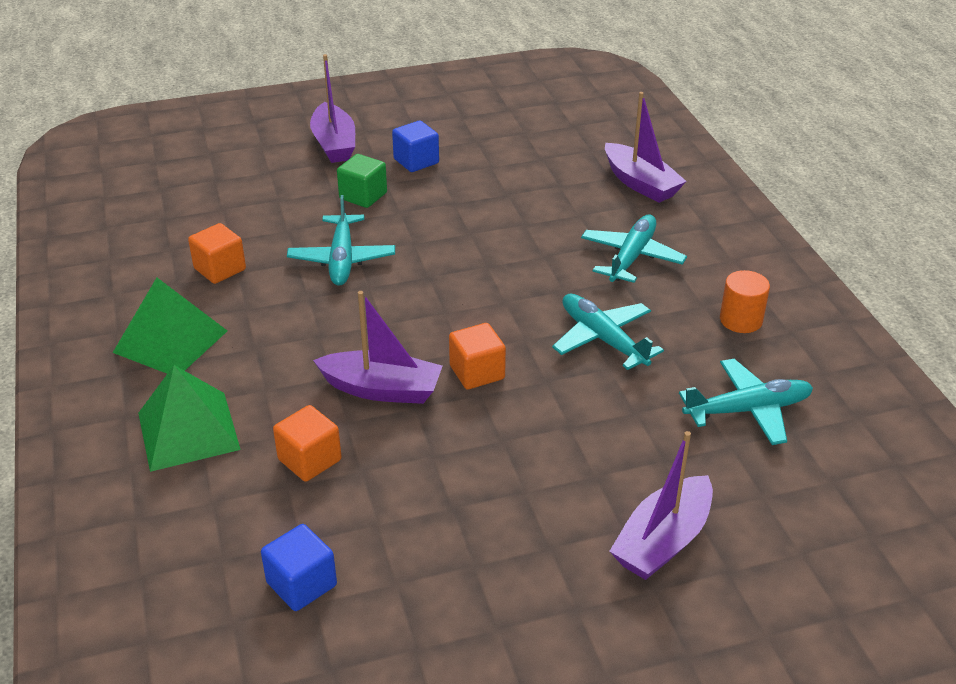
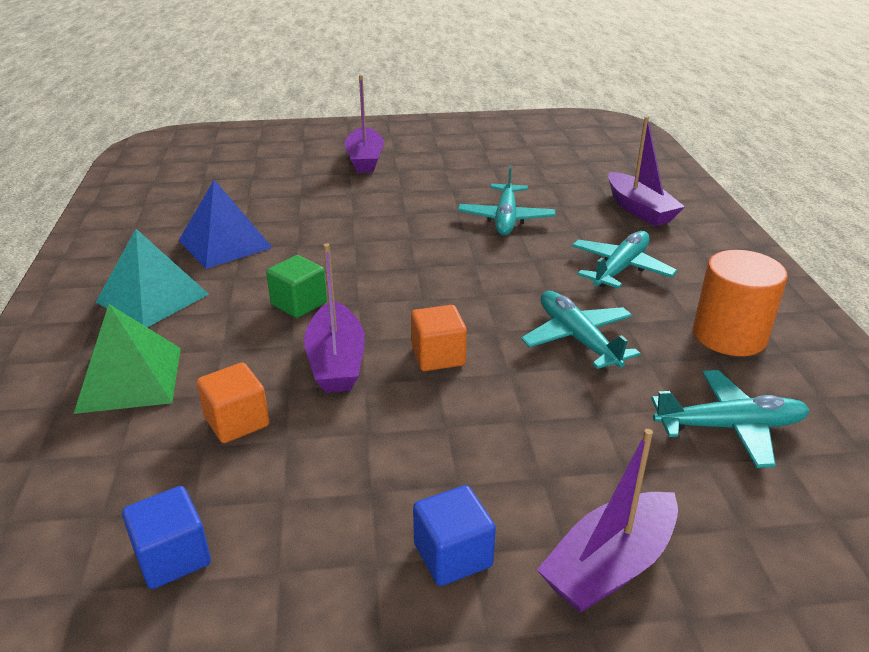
camera: 10 degrees right, 5 degrees down
(170, 341) = (152, 298): green pyramid -> turquoise pyramid
(220, 269) = (225, 244): orange cube -> blue pyramid
(342, 259) = (339, 245): turquoise plane -> turquoise plane (506, 218)
(363, 196) = (376, 199): green cube -> green cube (299, 304)
(382, 389) = (336, 361): purple boat -> purple boat turned 60 degrees clockwise
(416, 161) = (433, 177): blue cube -> blue cube (453, 555)
(741, 320) = (729, 335): orange cylinder -> orange cylinder, size x1.58

